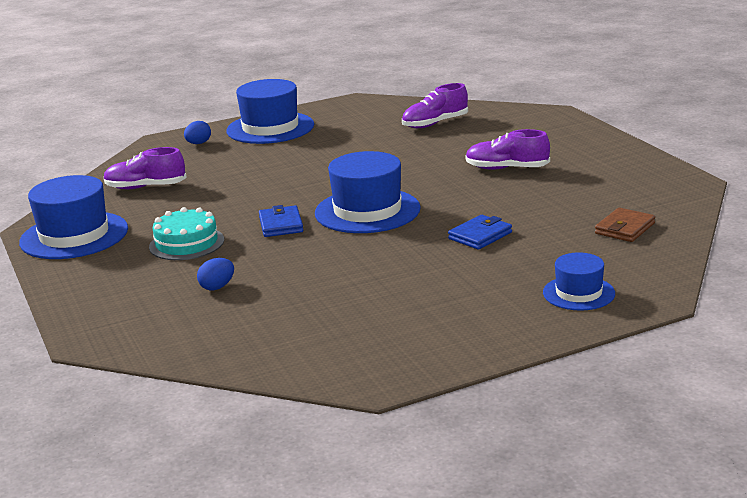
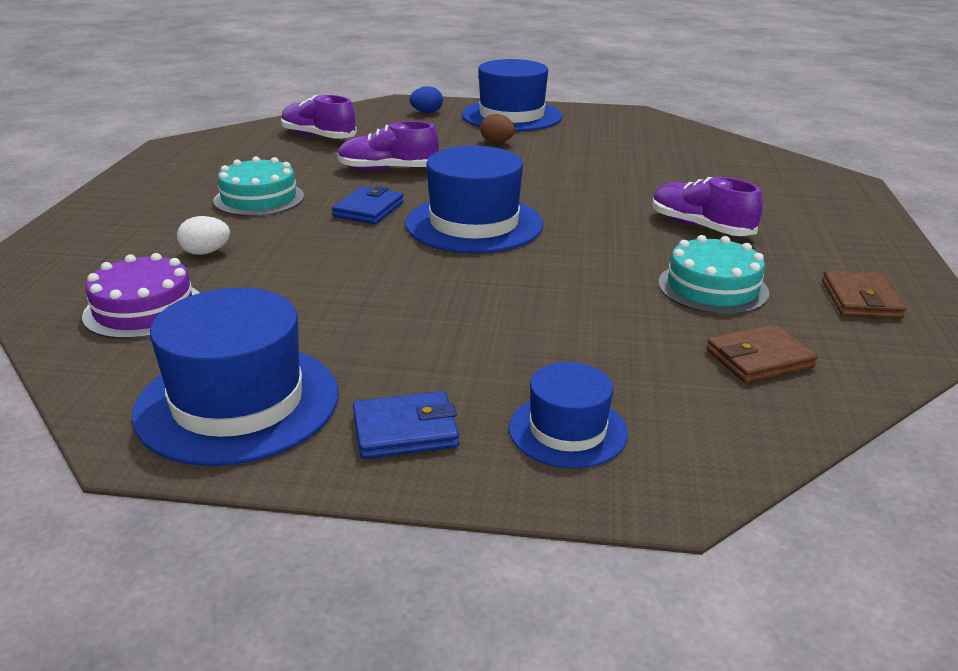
camera: 30 degrees right, 5 degrees up
(74, 235) = (190, 160): blue hat -> blue hat (238, 402)
(217, 287) = (206, 252): blue egg -> white egg
(242, 330) = (144, 309): none -> purple cake
(292, 151) = (497, 142): none -> brown egg
(435, 123) = (685, 155): purple shoe -> purple shoe (388, 170)
(480, 236) = (553, 297): blue wallet -> blue wallet (405, 430)
(558, 201) = (712, 288): none -> turquoise cake
(638, 182) = (861, 299): none -> brown wallet

